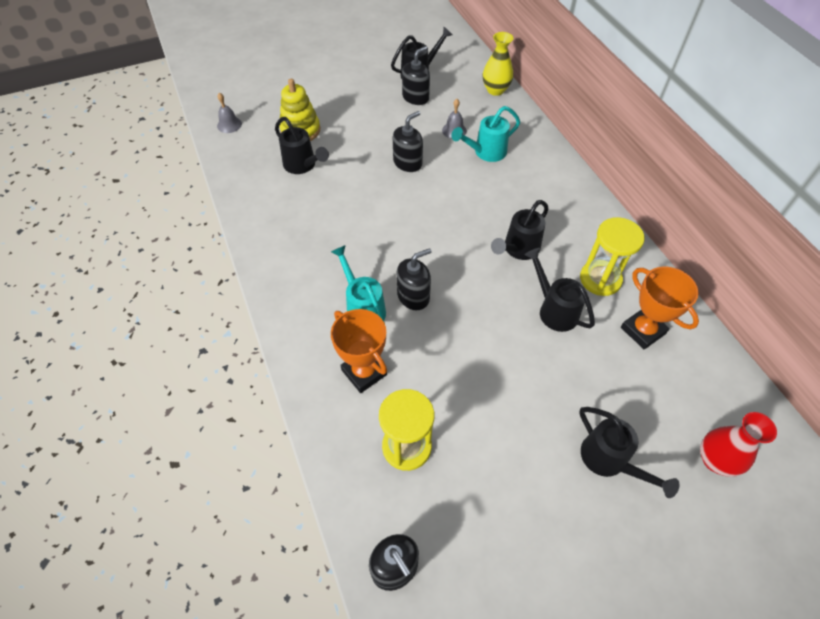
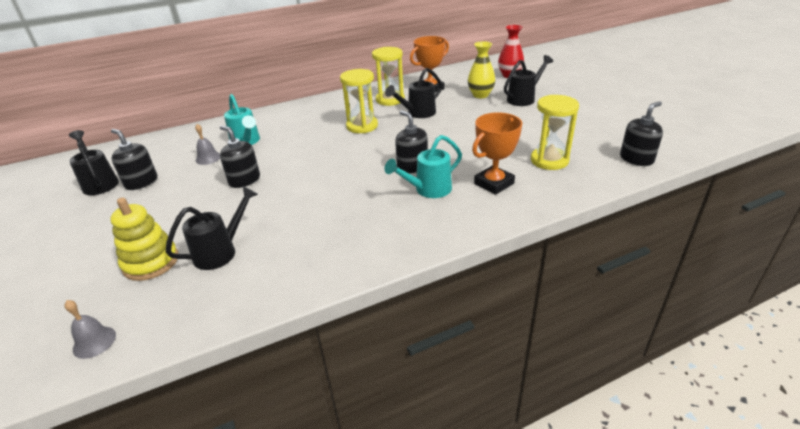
camera: 90 degrees left, 20 degrees down
(495, 90) = (160, 140): yellow vase -> yellow vase (480, 95)
(518, 249) = (362, 126): black watering can -> yellow hourglass

